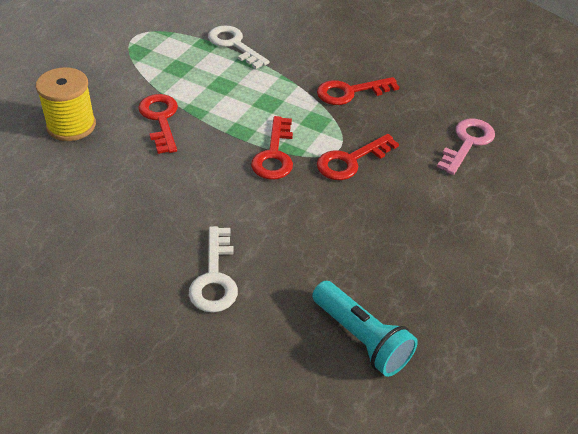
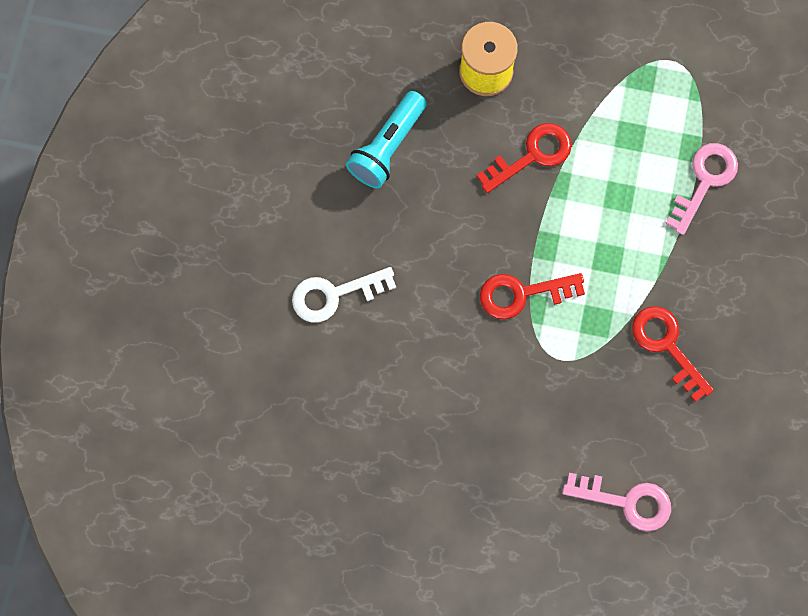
camera: 75 degrees right, 30 degrees up
(234, 45) = (704, 181): white key -> pink key
(351, 161) = (543, 377): red key -> none
(361, 338) = (310, 446): turquoise flashlight -> turquoise flashlight (387, 147)

